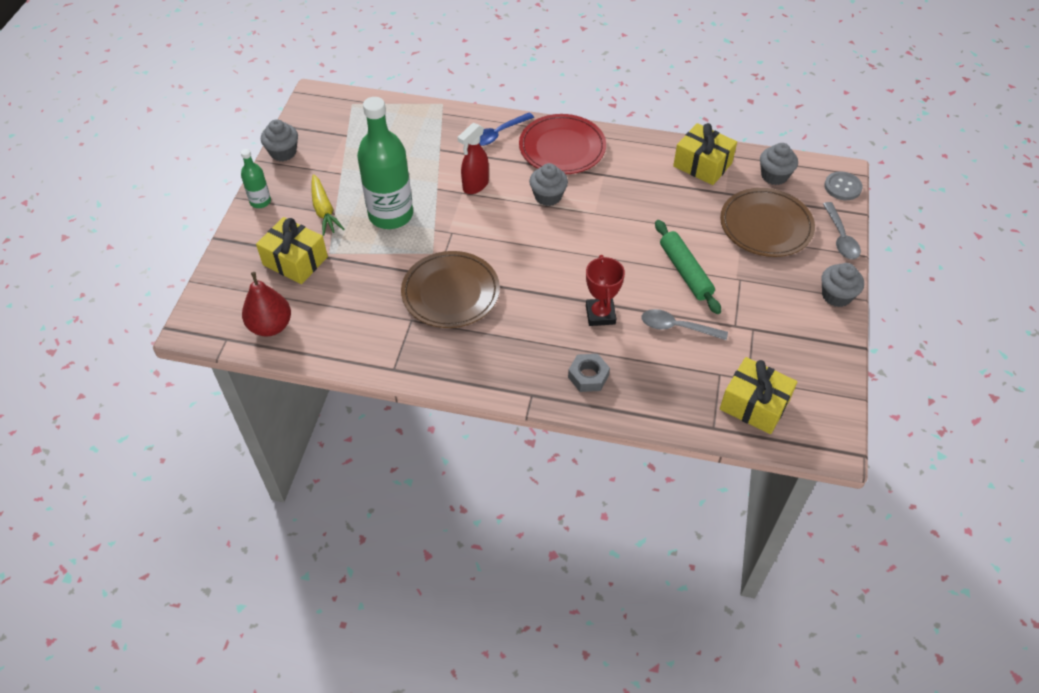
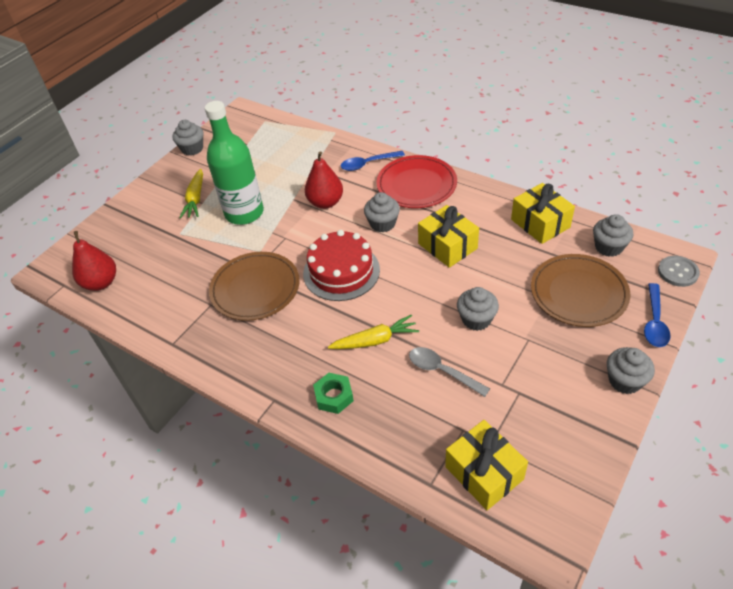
camera: 25 degrees right, 5 degrees down
(260, 201) = (153, 183): green bottle -> none
(295, 261) = (151, 234): yellow gift -> yellow gift (447, 246)
(475, 185) = (325, 202): red spray bottle -> red pear
(531, 255) = (341, 271): none -> red cake
(588, 376) = (334, 396): grey nut -> green nut
(600, 314) = (375, 340): red trophy -> yellow carrot
(685, 272) = (476, 319): green rolling pin -> grey cupcake
(840, 237) = (654, 322): grey spoon -> blue spoon

